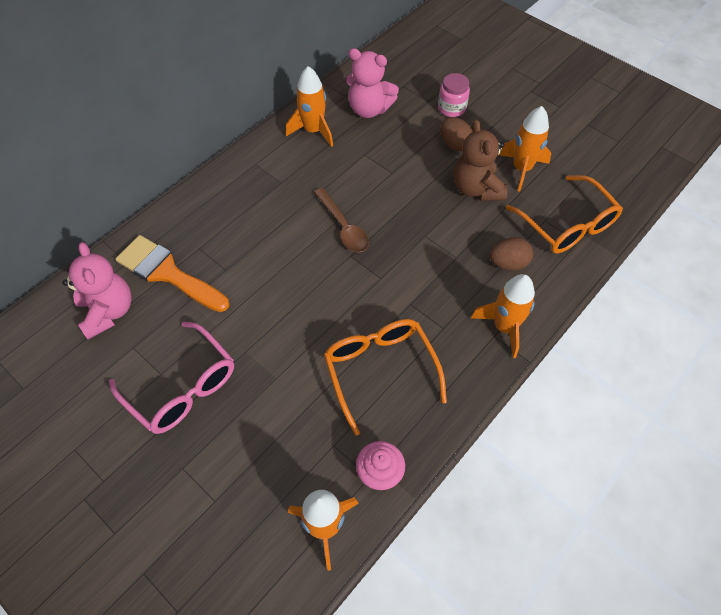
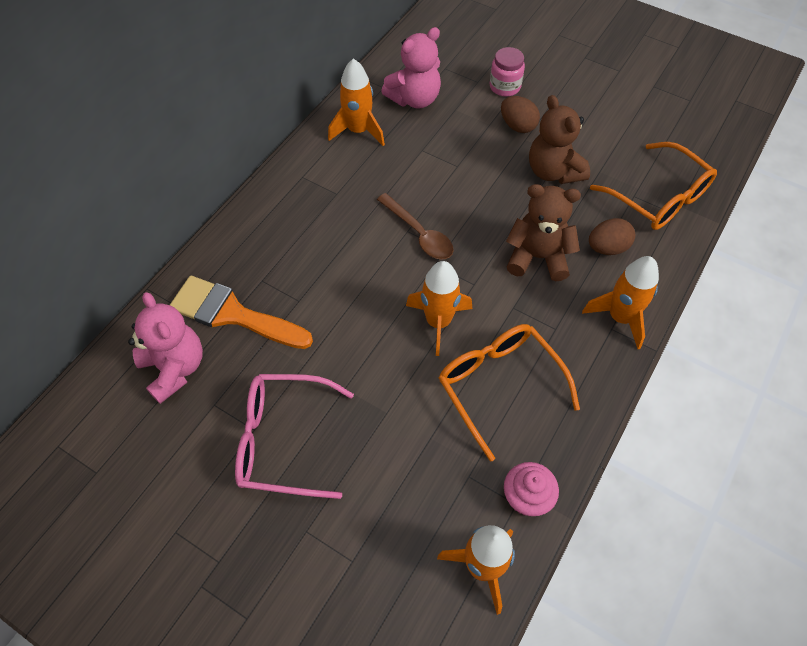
camera: 10 degrees left, 0 degrees up
(182, 387) = (283, 440): pink glasses -> pink glasses turned 150 degrees clockwise
(369, 109) = (414, 99): pink teddy bear -> pink teddy bear turned 45 degrees counterclockwise
(443, 262) = (537, 257): none -> brown teddy bear
(521, 169) = (596, 143): orange rocket -> orange rocket (438, 322)

